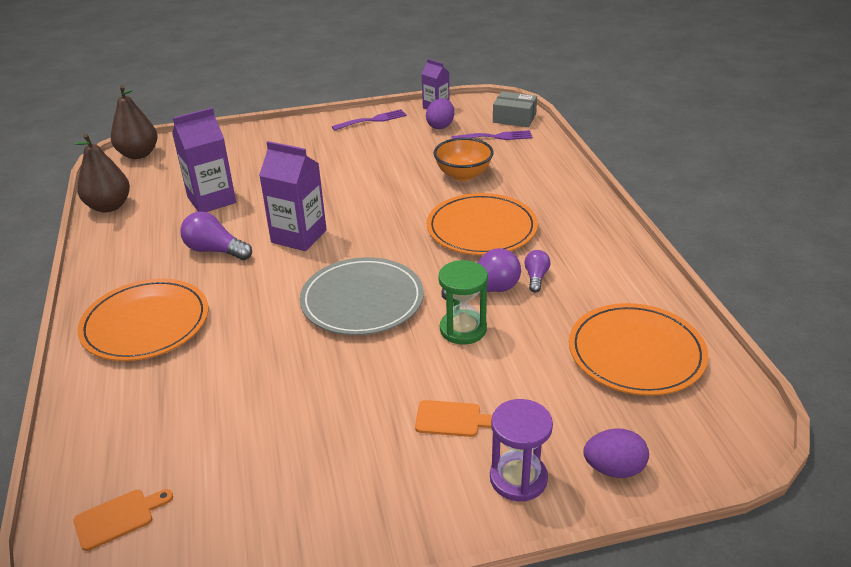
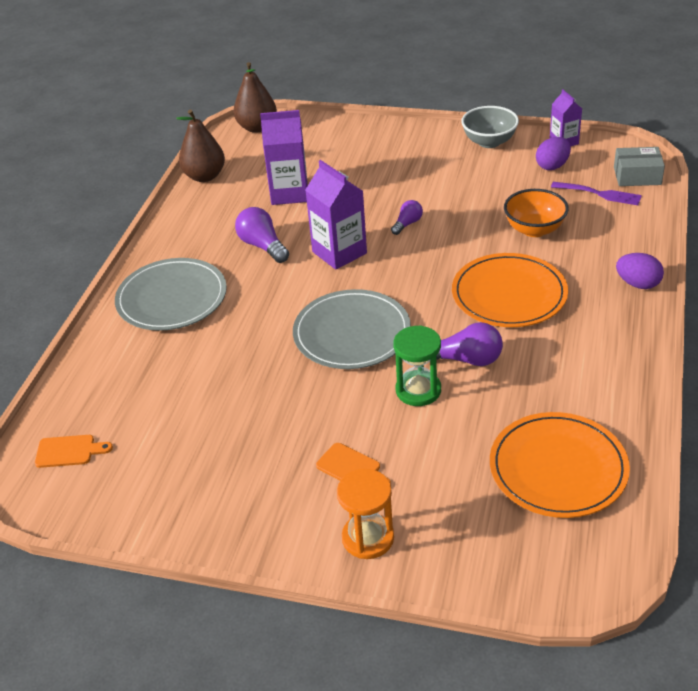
camera: 30 degrees right, 5 degrees up
(145, 323) = (172, 298): orange plate -> grey plate
(372, 120) = (489, 142): purple fork -> grey bowl
(514, 118) = (637, 176): grey box -> grey box turned 45 degrees counterclockwise
(518, 478) = (368, 538): purple hourglass -> orange hourglass
(536, 277) = (522, 362): purple light bulb -> purple light bulb (407, 224)
(614, 469) = (452, 562): purple egg -> purple egg (638, 284)

